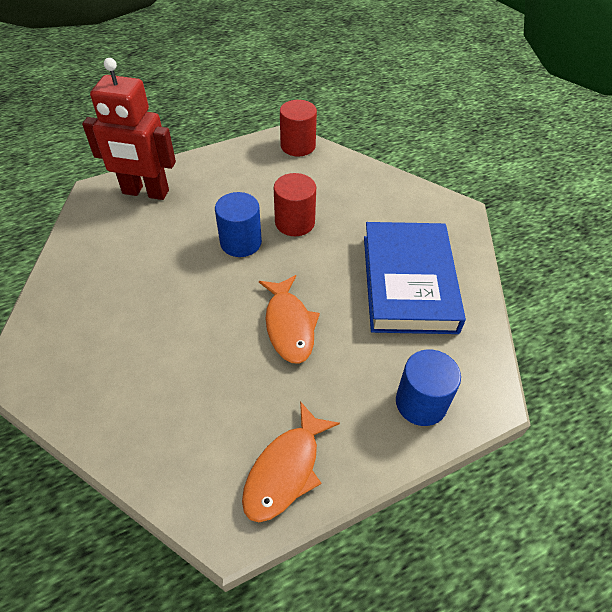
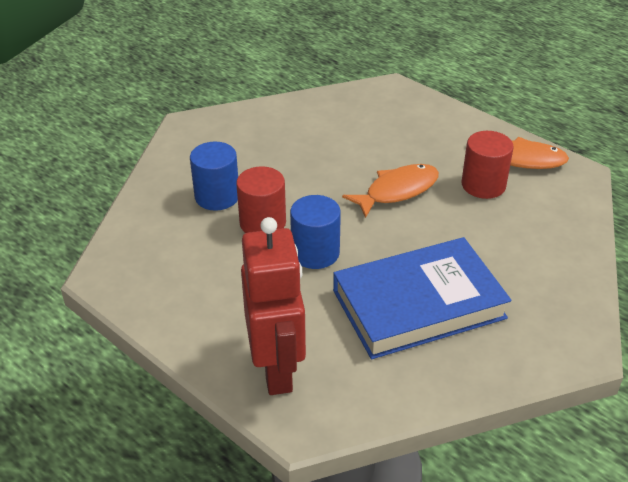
camera: 110 degrees left, 10 degrees down
(298, 146) = (118, 258): red cylinder -> red cylinder (483, 185)
(408, 282) = (302, 137): blue book -> blue book (418, 304)
(421, 403) = (418, 113): blue cylinder -> blue cylinder (217, 196)

